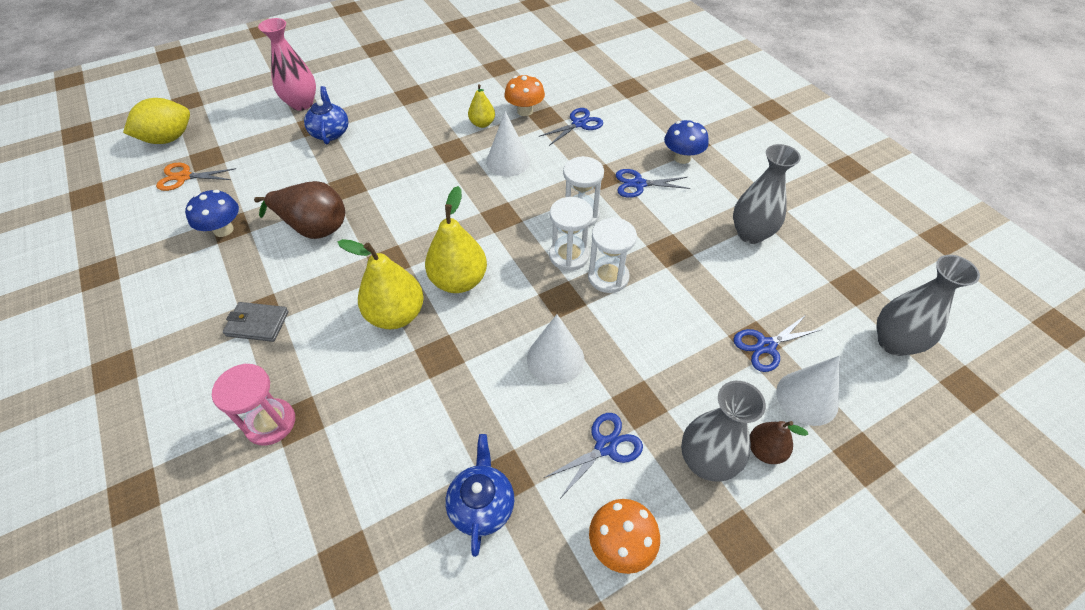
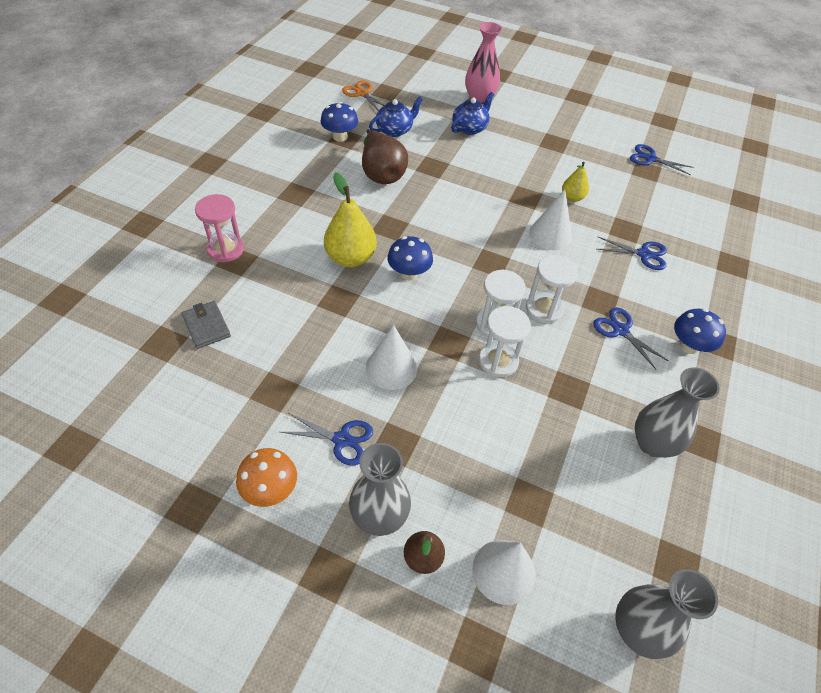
camera: 50 degrees right, 0 degrees up
(168, 139) = (384, 66): yellow lemon -> none
(257, 324) = (287, 198): grey wallet -> grey wallet (206, 326)
(459, 281) = (409, 273): yellow pear -> blue mushroom
(482, 505) = (245, 389): blue teapot -> blue teapot (395, 130)
(525, 111) = (616, 214): orange mushroom -> none
(765, 346) = (531, 513): blue scissors -> blue scissors (650, 158)

